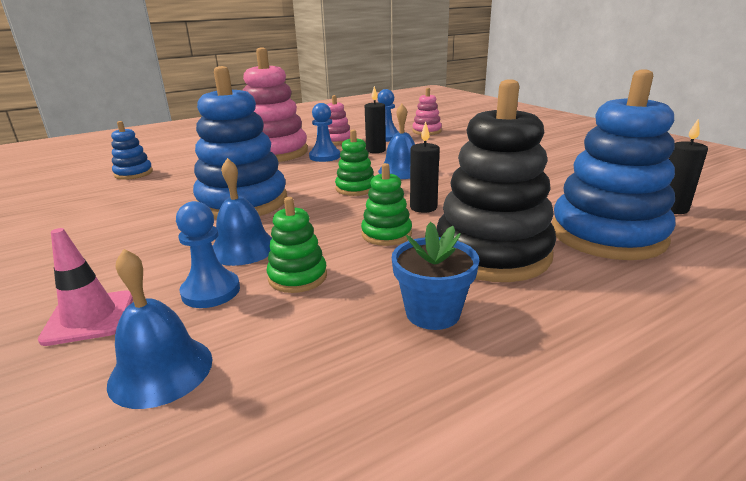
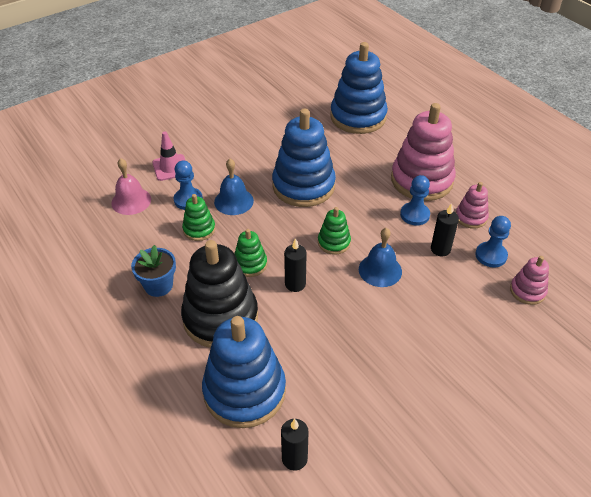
camera: 85 degrees right, 20 degrees up
(133, 173) = (358, 117): blue stacking toy -> blue stacking toy, size x2.07
(161, 370) = (131, 201): blue bell -> pink bell

